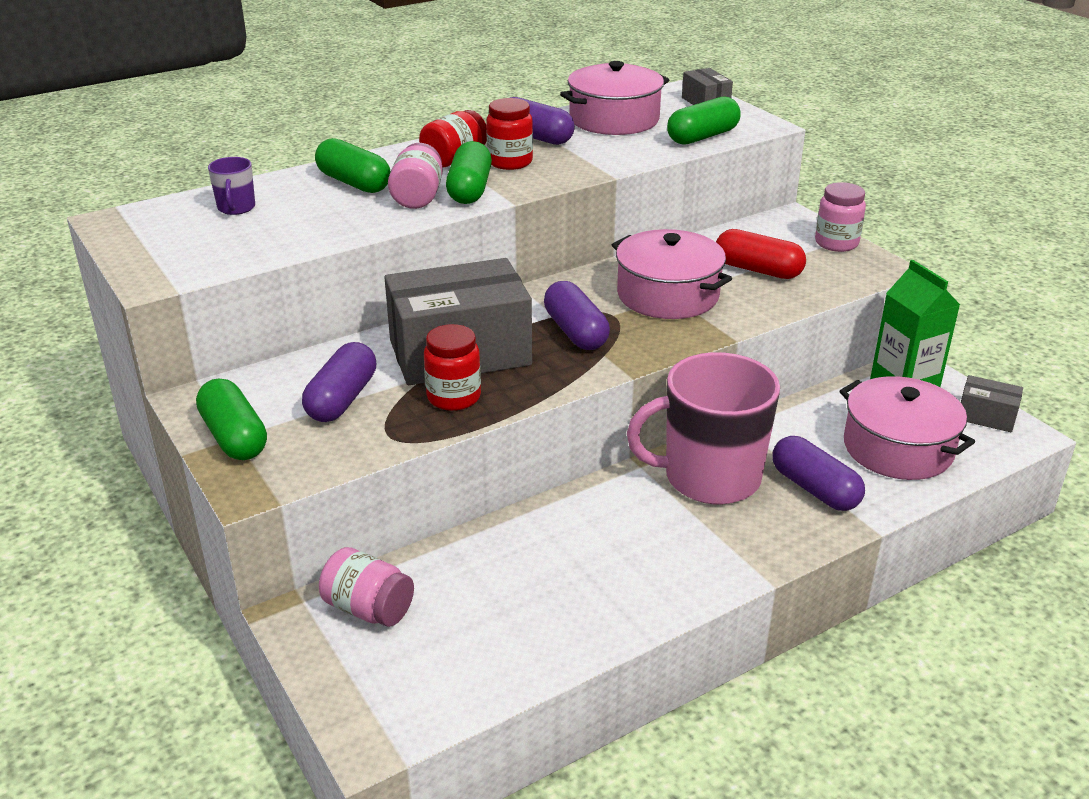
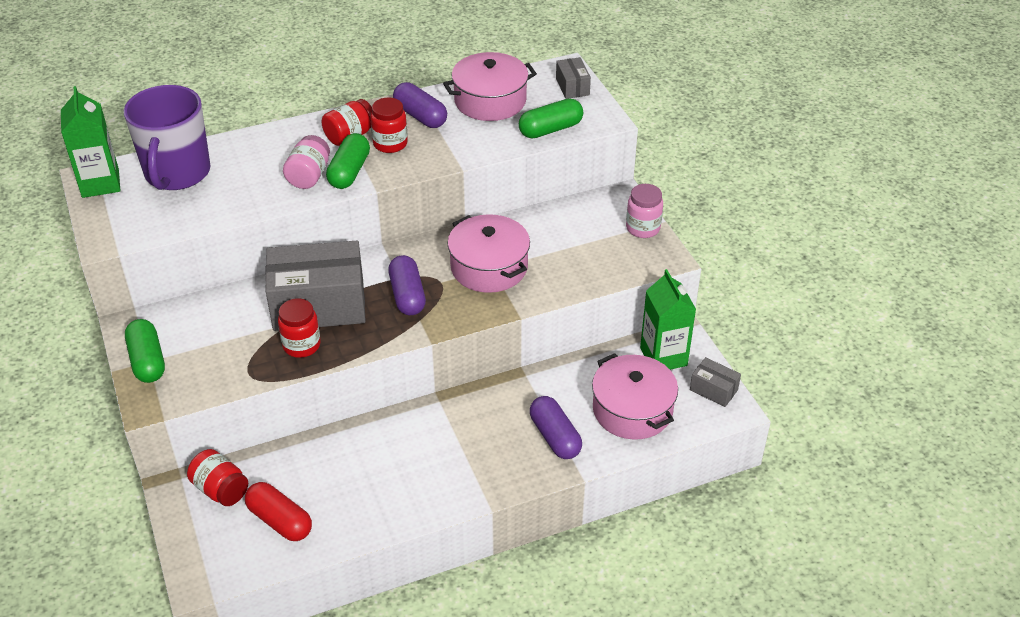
camera: 10 degrees right, 10 degrees up
(130, 225) = (100, 183): none -> green carton
(236, 208) = (177, 173): purple mug -> purple mug, size x2.40
(342, 399) = (226, 337): purple capsule -> none
(354, 183) = (268, 155): green capsule -> none
(368, 609) = (221, 489): pink jar -> red jar
(709, 478) = (484, 417): pink mug -> none
(758, 270) = (568, 249): red capsule -> red capsule (280, 521)

